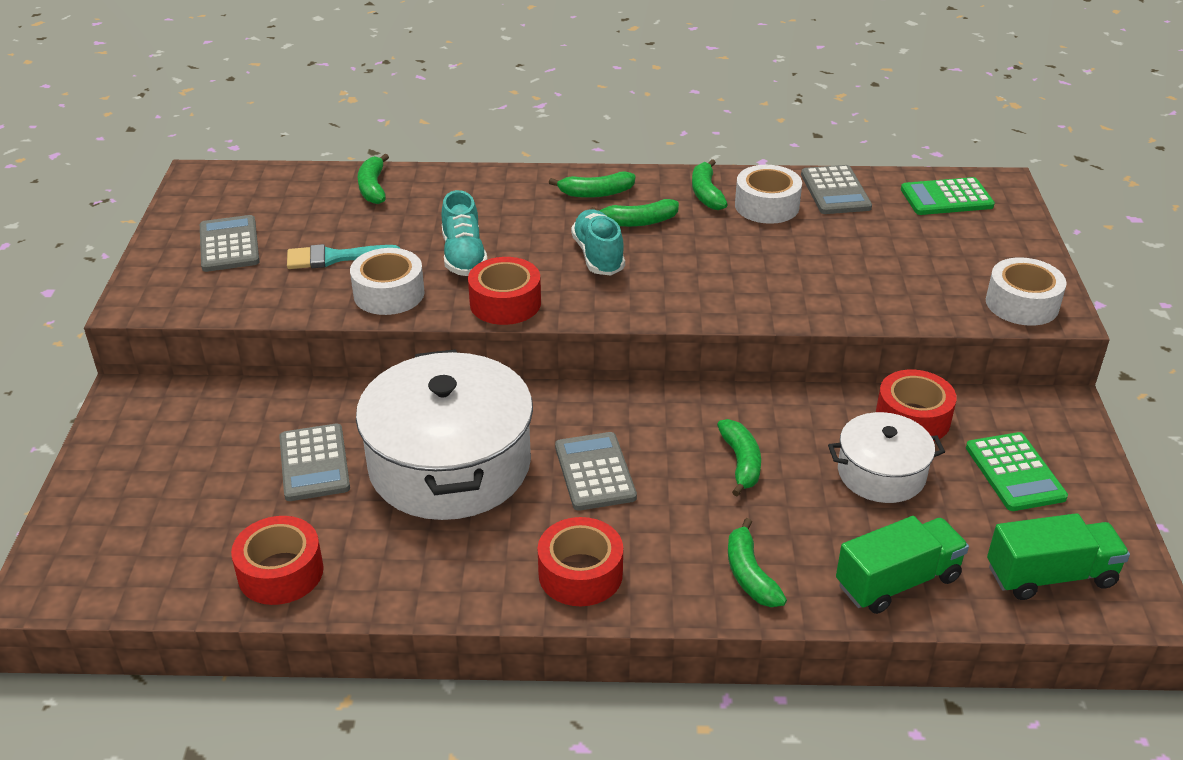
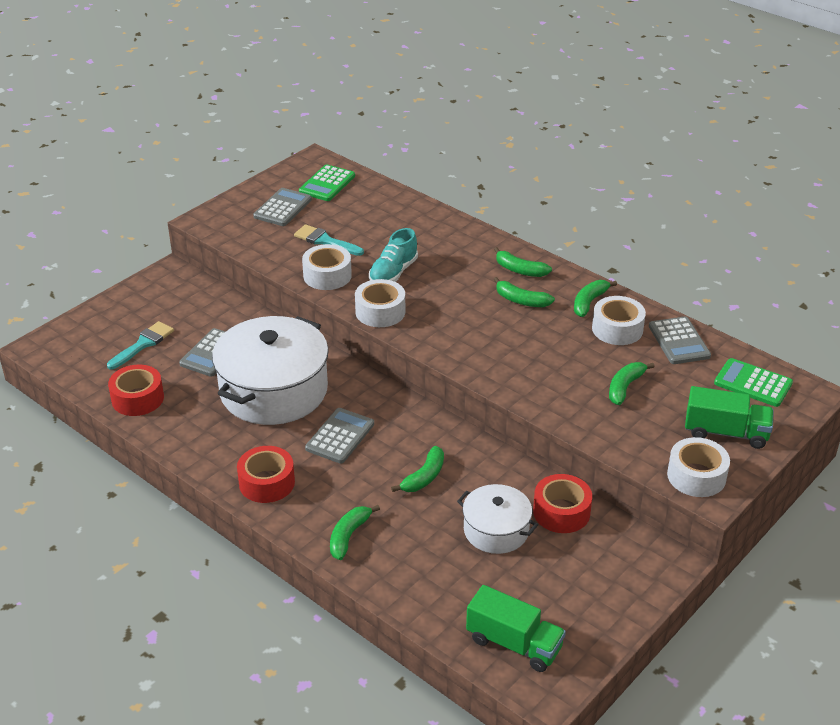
camera: 40 degrees right, 0 degrees up
(201, 502) = (143, 344): none -> turquoise brush
(373, 188) = (396, 208): green banana -> green banana (625, 387)
(505, 303) = (380, 312): red tape -> white tape
(598, 256) = (468, 310): turquoise shoe -> none
(835, 191) = (679, 341): grey calculator -> grey calculator turned 45 degrees counterclockwise
(897, 581) = (421, 590): green truck -> green truck (726, 432)
(1014, 472) = (579, 579): green calculator -> green calculator (327, 184)

